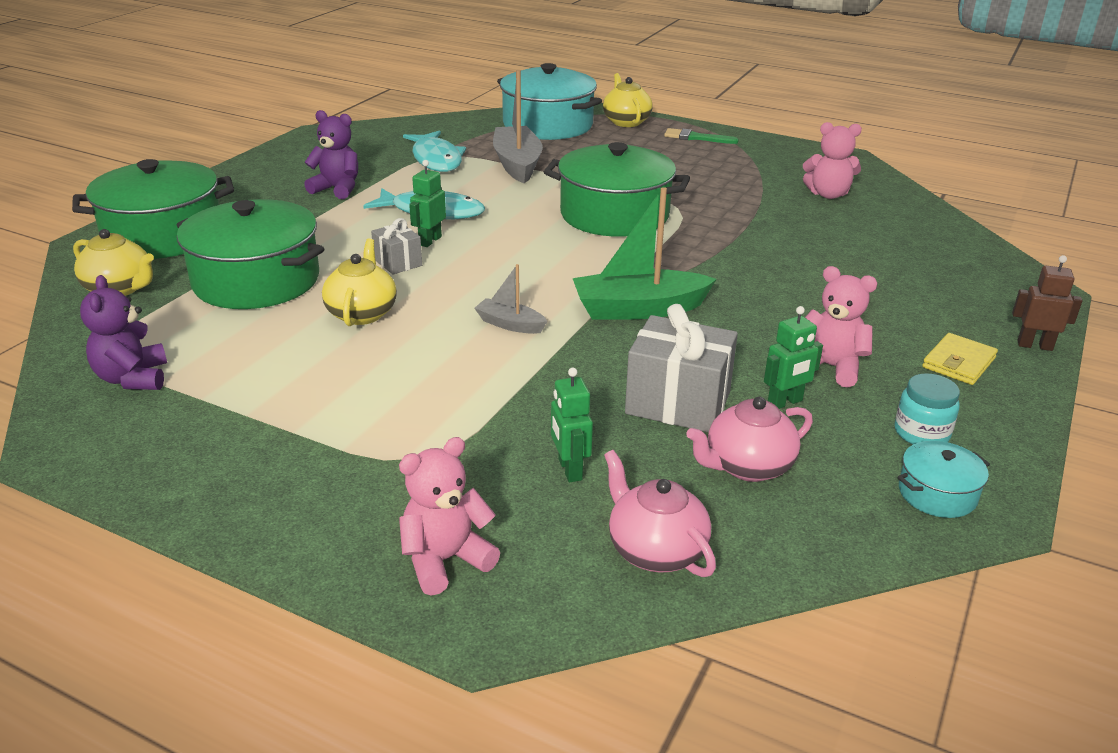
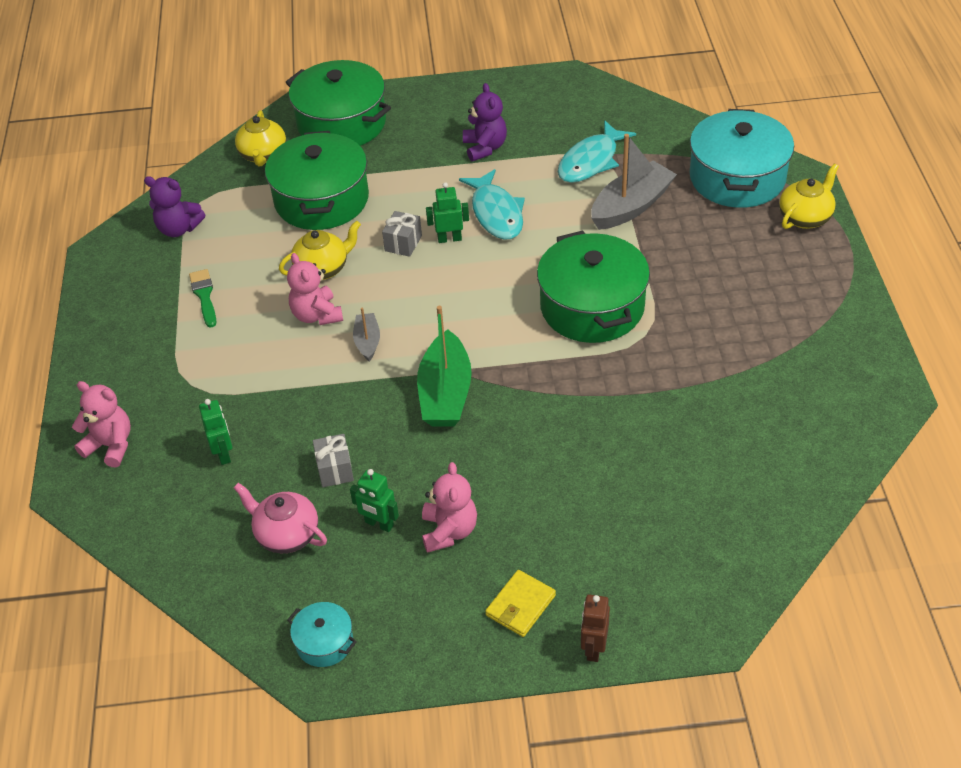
camera: 60 degrees right, 15 degrees up
(133, 378) = (179, 229): purple teddy bear -> purple teddy bear turned 120 degrees counterclockwise
(569, 470) = (224, 454): green robot -> green robot turned 120 degrees clockwise
(638, 309) = (445, 393): green boat -> green boat turned 135 degrees counterclockwise
(655, 550) = (174, 527): pink teapot -> none
(678, 403) = (335, 470): grey gift -> grey gift, size x0.55
(696, 138) = (820, 277): green brush -> green brush (204, 296)
(828, 194) = (780, 417): pink teddy bear -> pink teddy bear (317, 315)
(921, 433) = (395, 612): turquoise jar -> none
(958, 362) = (520, 605): yellow wallet -> yellow wallet turned 60 degrees counterclockwise
(1034, 345) = (593, 648): brown robot -> brown robot turned 150 degrees counterclockwise

